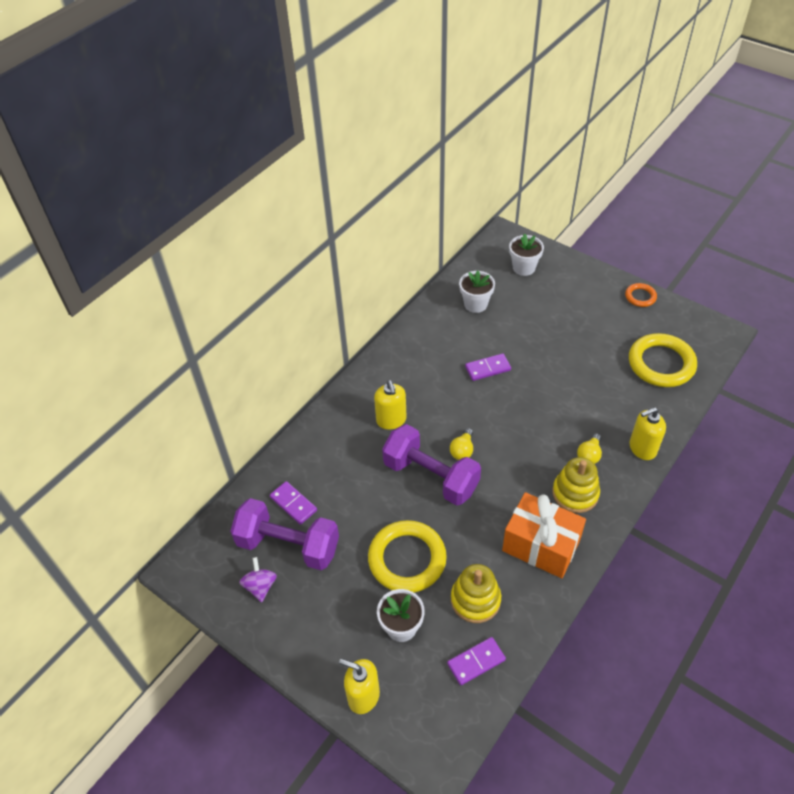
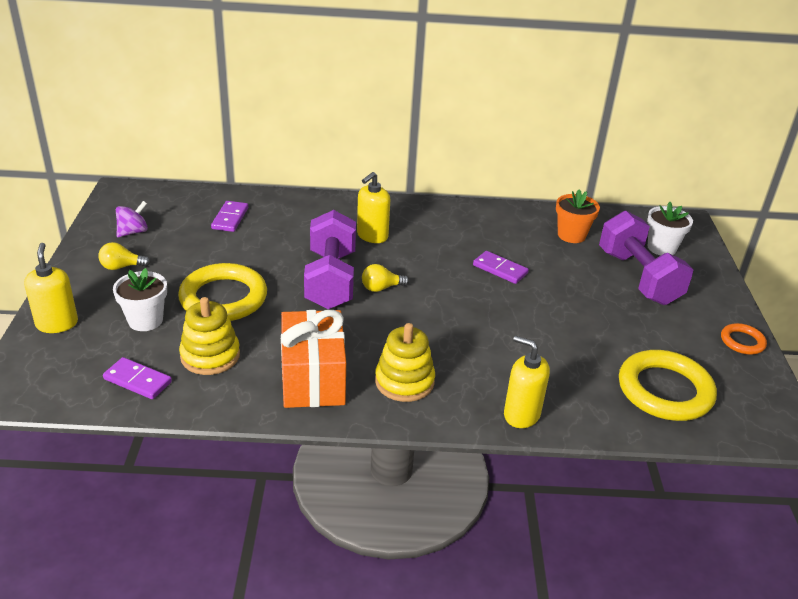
camera: 50 degrees right, 15 degrees down
(288, 545) = (185, 231): purple dumbbell -> purple dumbbell (638, 277)
(475, 304) = (571, 235): white flower pot -> orange flower pot
(589, 455) = (466, 375): yellow light bulb -> yellow light bulb (121, 267)

